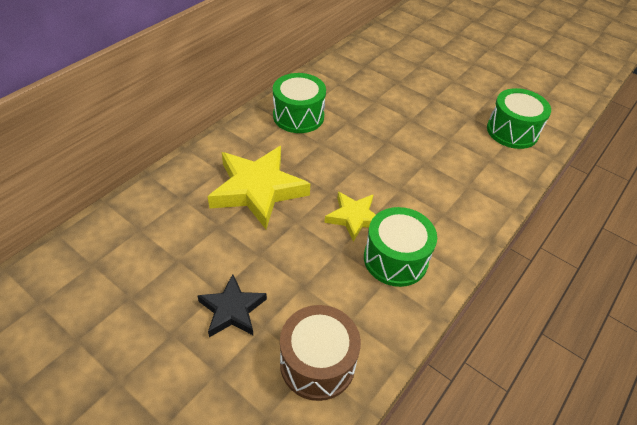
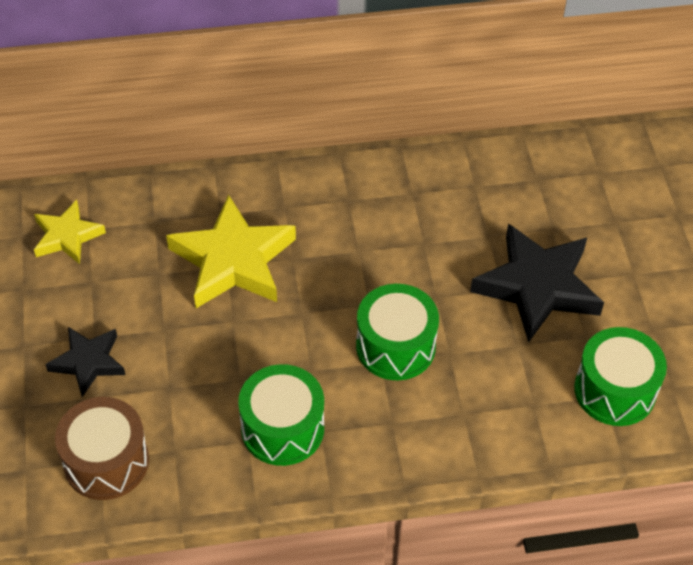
camera: 45 degrees right, 5 degrees up
(298, 116) = (372, 200): green drum -> green drum (395, 346)
(354, 217) = (293, 357): yellow star -> yellow star (67, 236)
(424, 109) = (537, 287): none -> black star

